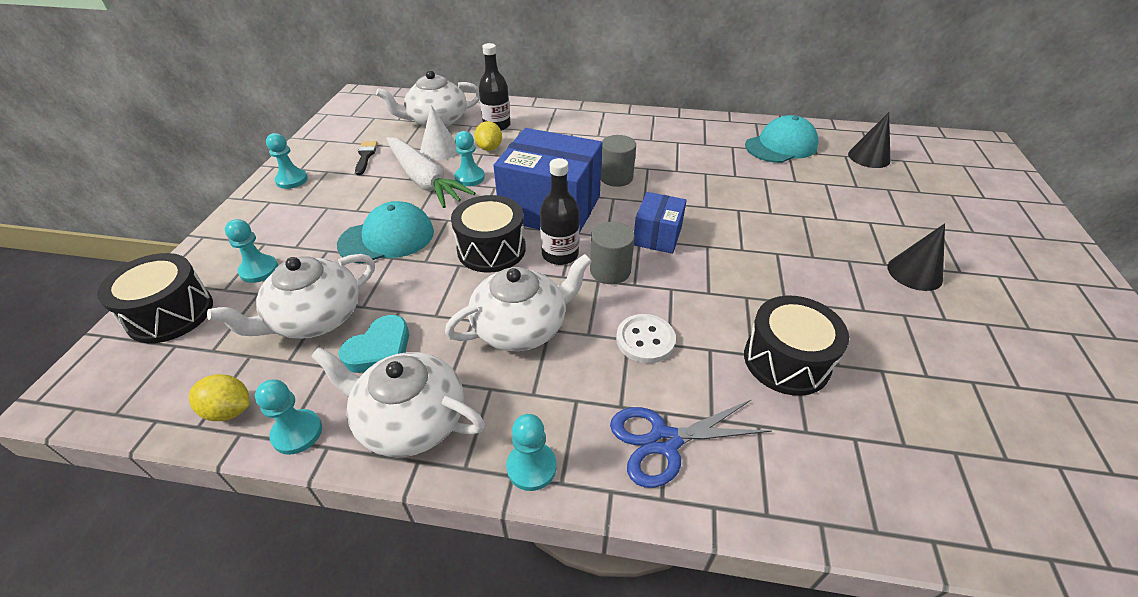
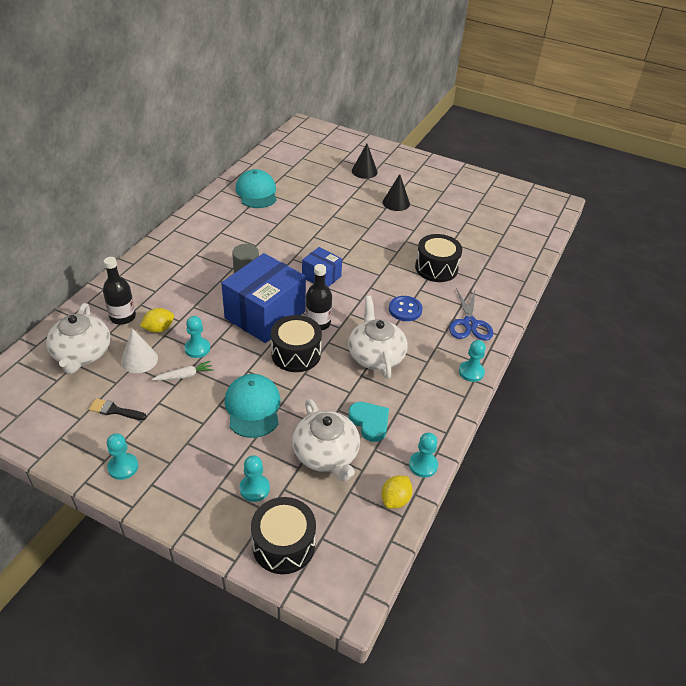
camera: 75 degrees left, 0 degrees up
(410, 419) = (429, 414): white teapot -> none
(425, 181) = (184, 376): white carrot -> white carrot, size x0.46
(489, 148) = (159, 329): yellow lemon -> yellow lemon turned 45 degrees counterclockwise
(610, 271) = (344, 306): grey cylinder -> none
(645, 340) = (405, 309): white button -> blue button
(869, 157) = (291, 167): black cone -> black cone (364, 171)

